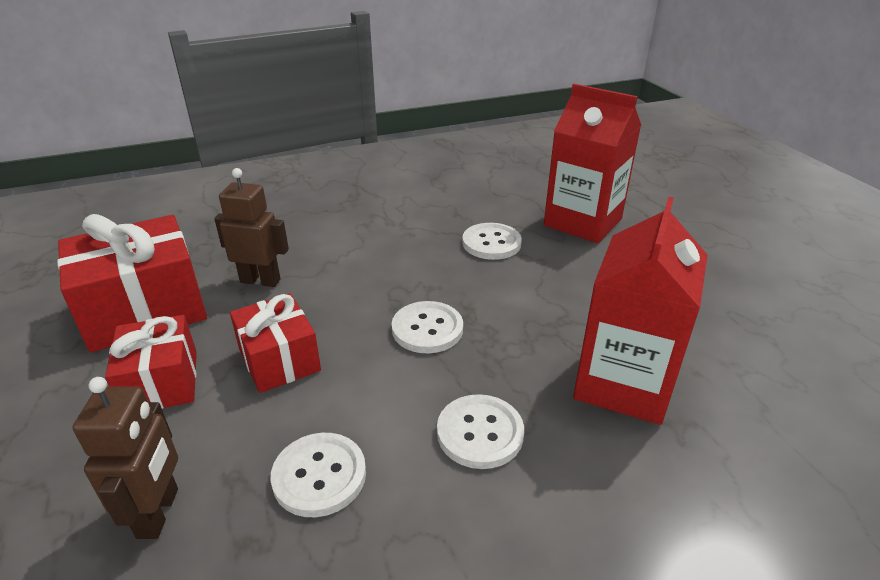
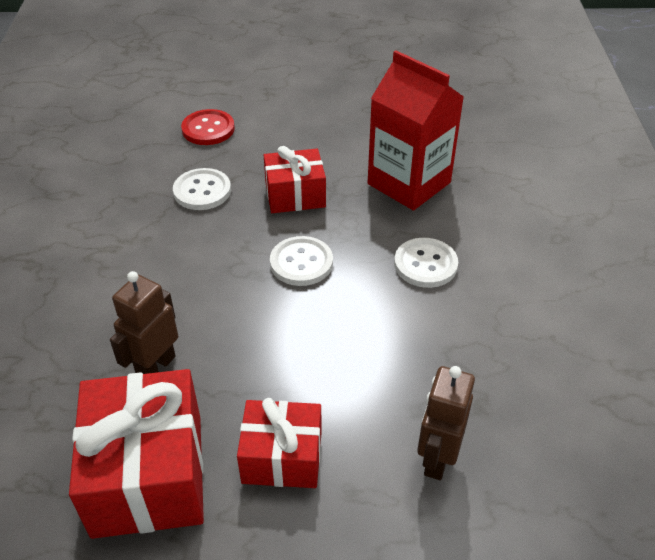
camera: 70 degrees left, 10 degrees up
(159, 513) = (437, 458): brown robot -> brown robot turned 90 degrees counterclockwise
(279, 360) = (292, 365): red gift -> red gift (295, 195)
(319, 476) = (433, 357): white button -> none
(583, 222) = (208, 129): red carton -> red button

